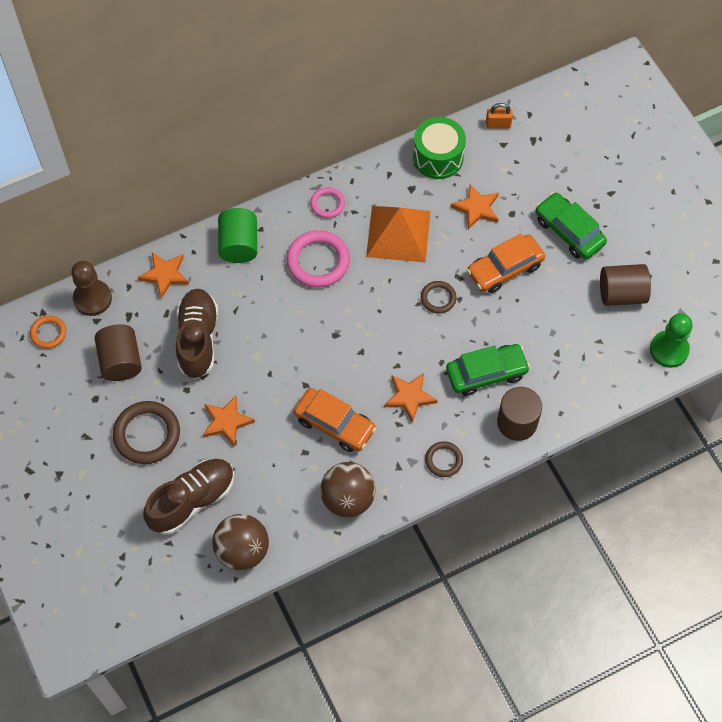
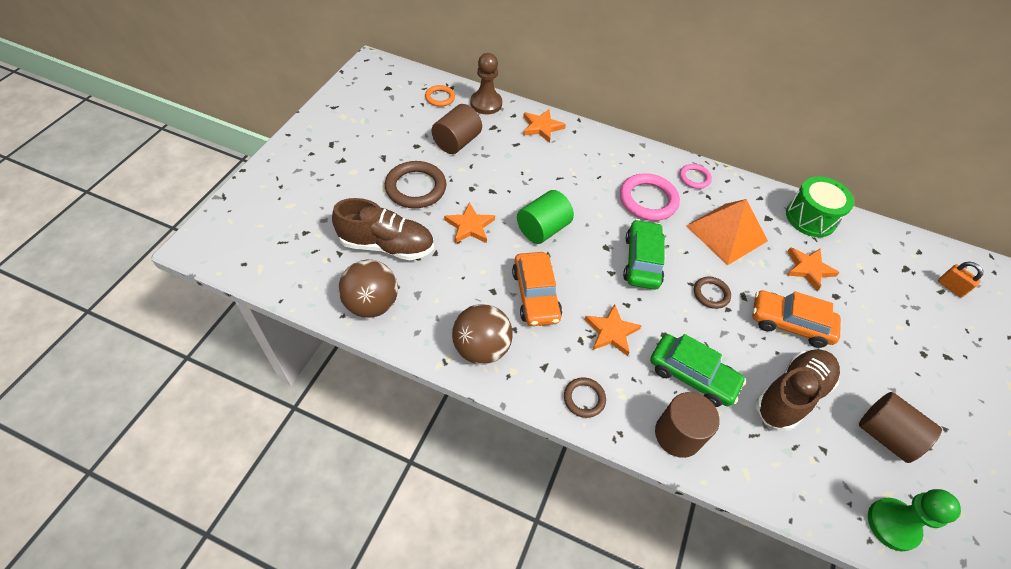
camera: 45 degrees right, 10 degrees down
(198, 339) = (515, 171): brown shoe -> brown shoe (791, 395)
(239, 245) = (607, 150): green cylinder -> green cylinder (543, 229)
(498, 124) = (884, 237): orange padlock -> orange padlock (950, 287)
(569, 231) = (877, 348): green car -> green car (642, 261)

